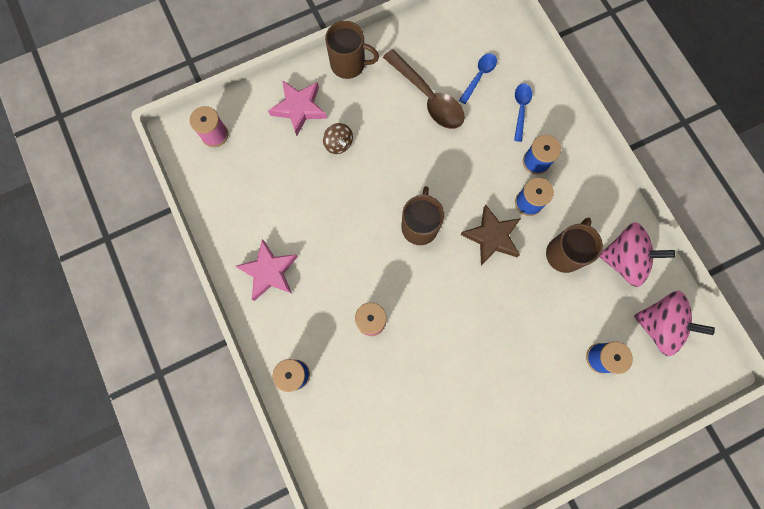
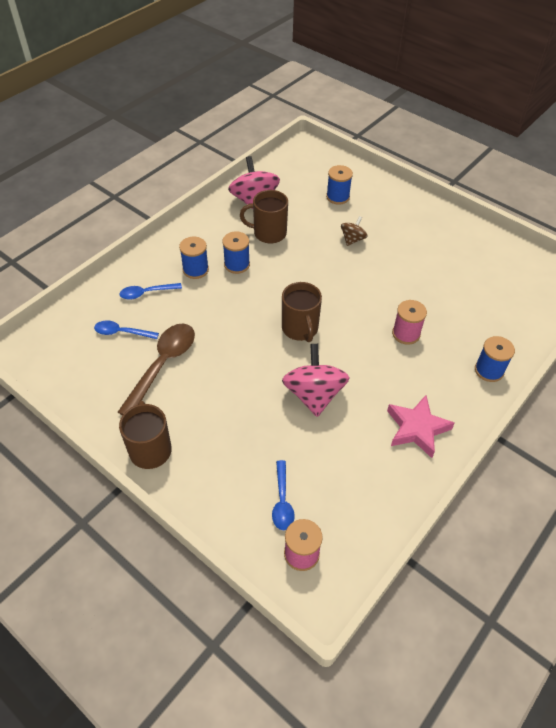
camera: 115 degrees left, 25 degrees down
(260, 139) = (282, 501): none -> blue spoon
(299, 108) = (227, 477): pink star -> none
(338, 143) = (250, 422): brown spinning top -> brown spinning top (352, 239)
(420, 226) = (300, 329): brown mug -> brown mug turned 90 degrees counterclockwise
(492, 237) = (281, 278): brown star -> none
(659, 325) = (293, 175): pink spinning top -> pink spinning top (314, 394)

